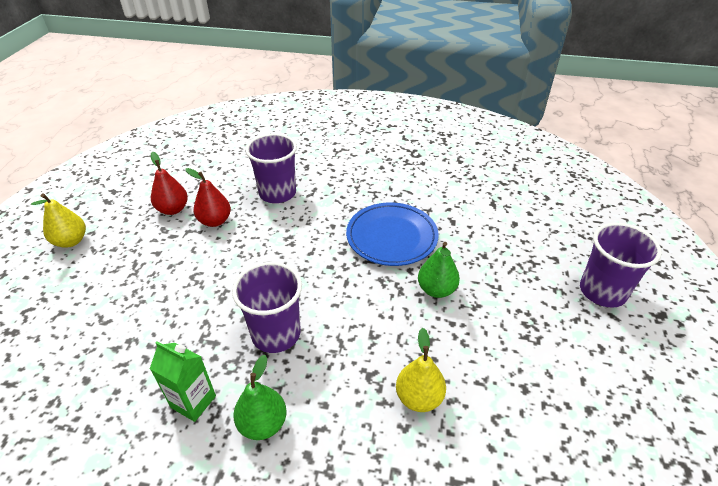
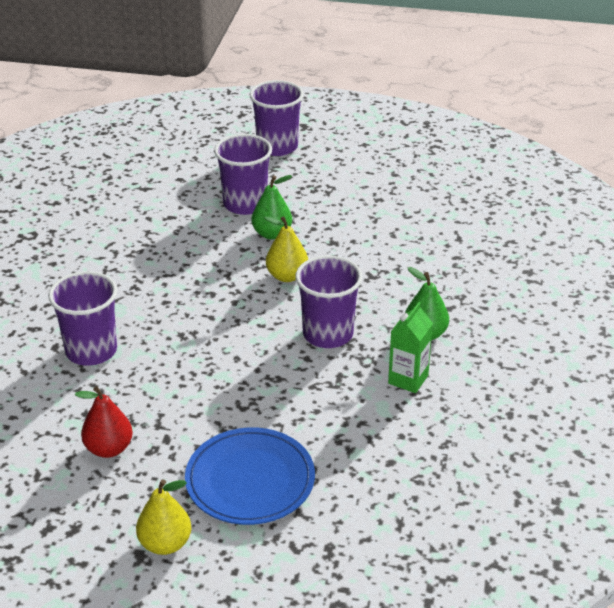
camera: 90 degrees left, 5 degrees down
(215, 221) = (142, 402): red pear -> none
(391, 237) = (191, 258): blue plate -> blue plate (250, 481)
(419, 398) = (392, 250): yellow pear -> yellow pear (287, 276)
(484, 268) = (245, 204): none -> purple cup

